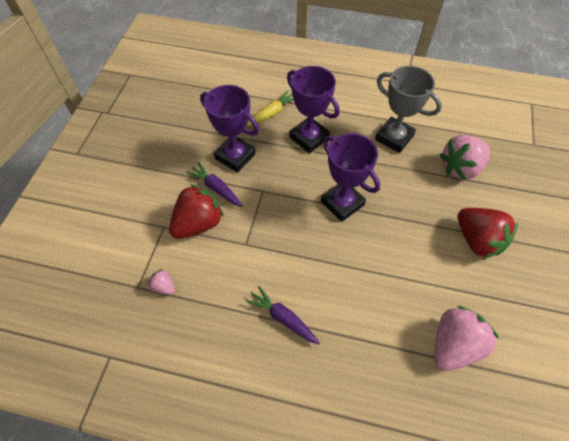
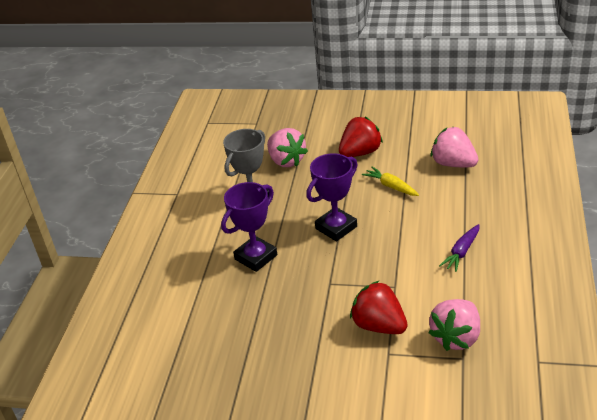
camera: 90 degrees left, 20 degrees down
(164, 286) = (456, 337): pink strawberry -> pink strawberry, size x2.16
(216, 188) = (332, 319): purple carrot -> none
(235, 156) = (286, 311): purple trophy -> none
(271, 113) = (220, 290): yellow carrot -> yellow carrot (391, 186)

